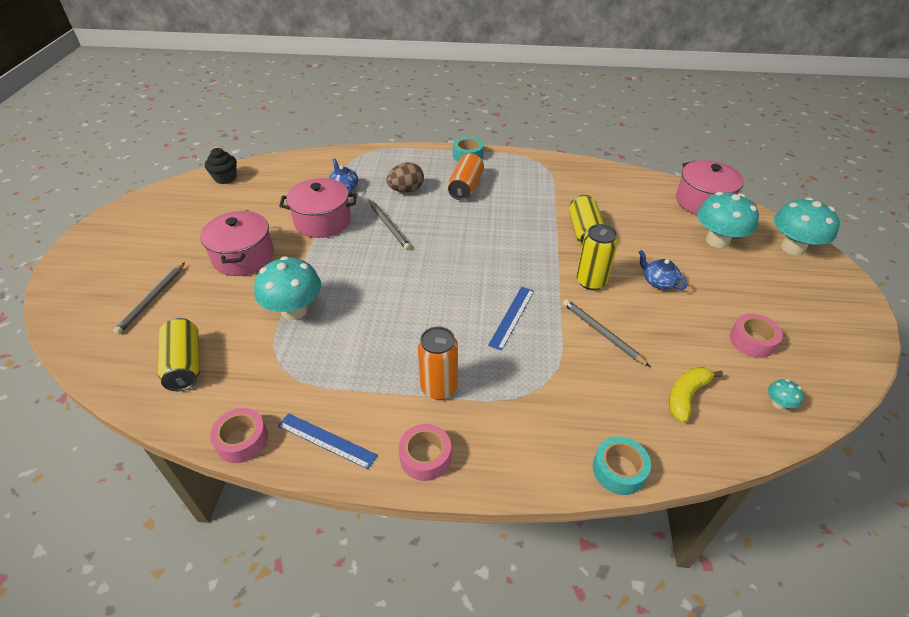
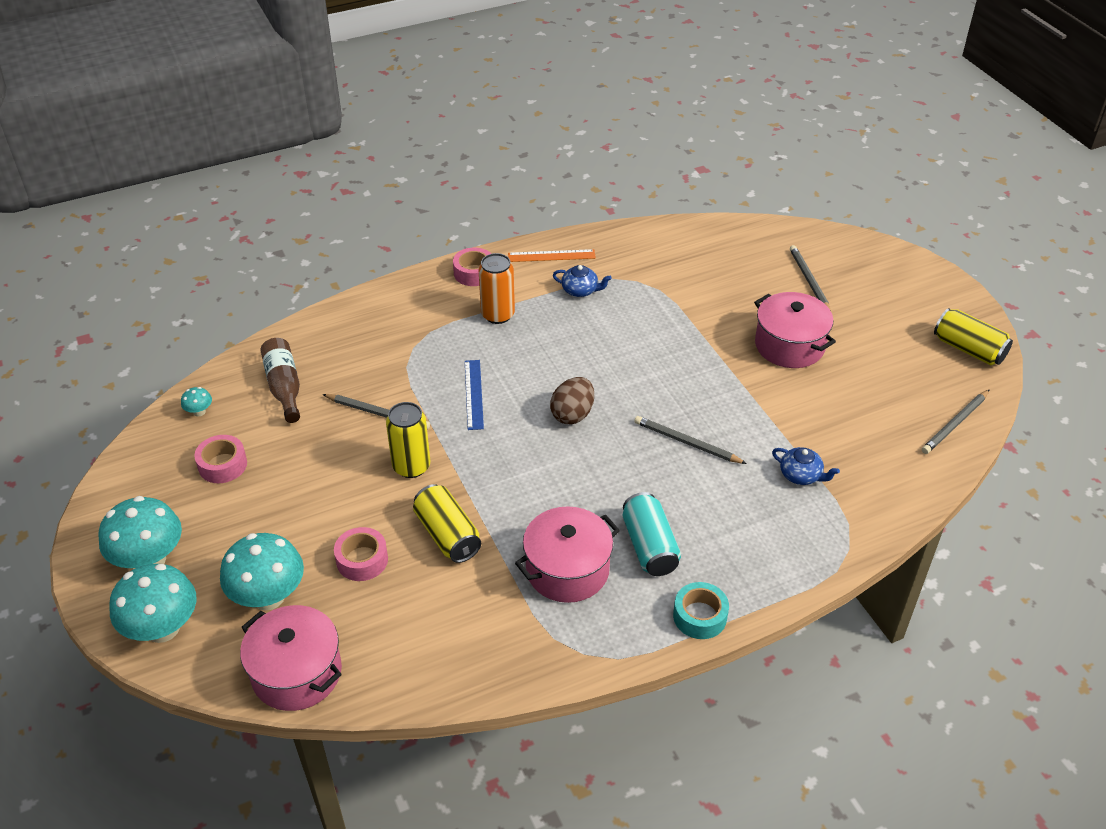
camera: 150 degrees right, 0 degrees up
(185, 364) = (710, 254): yellow can -> yellow can (968, 349)
(225, 178) = (955, 424): black cupcake -> grey pencil
(242, 440) = (609, 235): pink tape -> pink tape (362, 560)
(294, 310) = (677, 321): turquoise mushroom -> turquoise mushroom (149, 560)
(322, 221) = (765, 417): pink pot -> pink pot (567, 570)
(326, 440) = (551, 256): blue ruler -> orange ruler
(406, 190) = (720, 505): brown egg -> brown egg (572, 414)
(465, 187) = (649, 546): orange can -> turquoise can
(619, 470) = (328, 316): turquoise tape -> none
(658, 281) = (334, 498): blue teapot -> blue teapot (580, 290)
(686, 396) = (284, 387): yellow banana -> brown bottle

